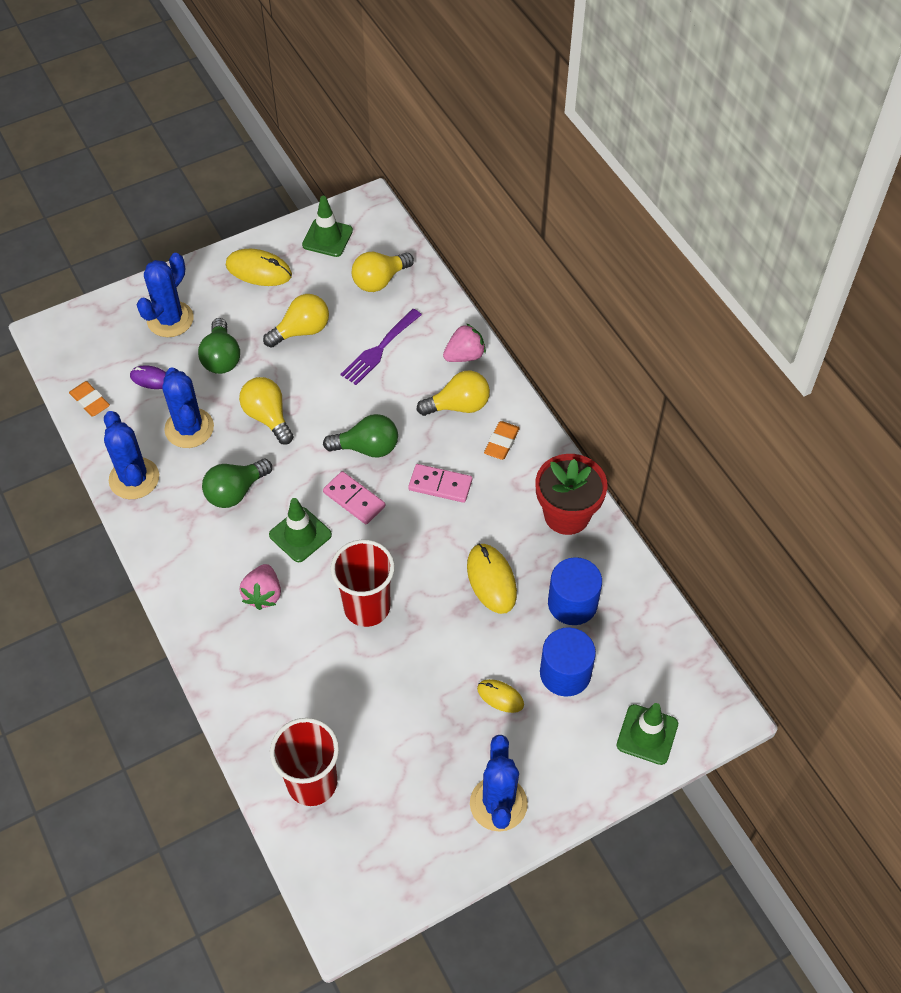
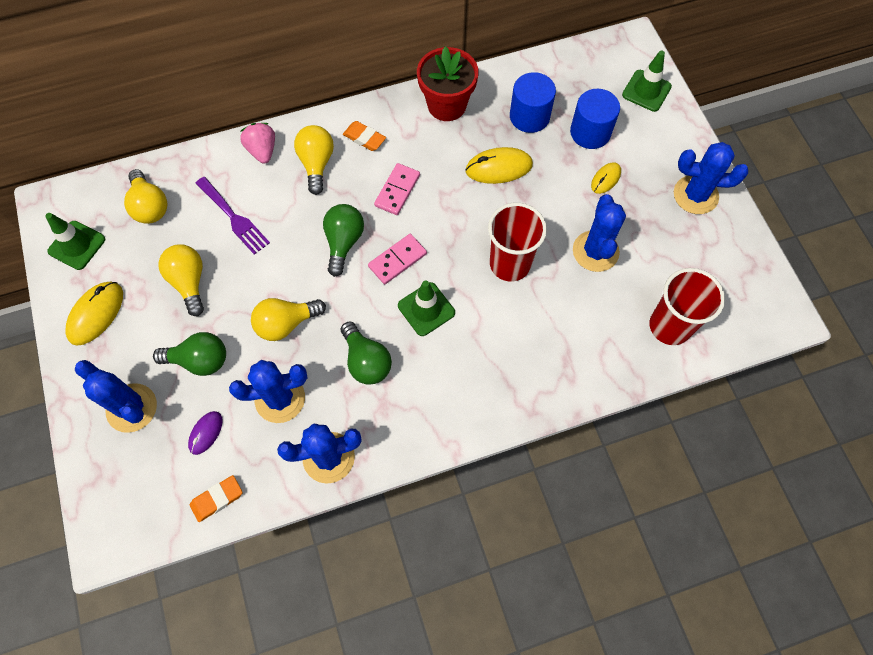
camera: 80 degrees left, 10 degrees up
(263, 594) = (483, 347): pink strawberry -> none
(398, 694) = (595, 251): none -> blue cactus

